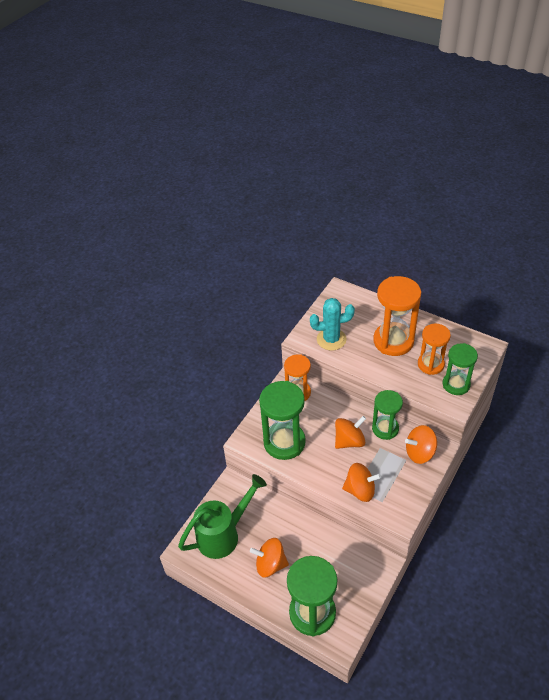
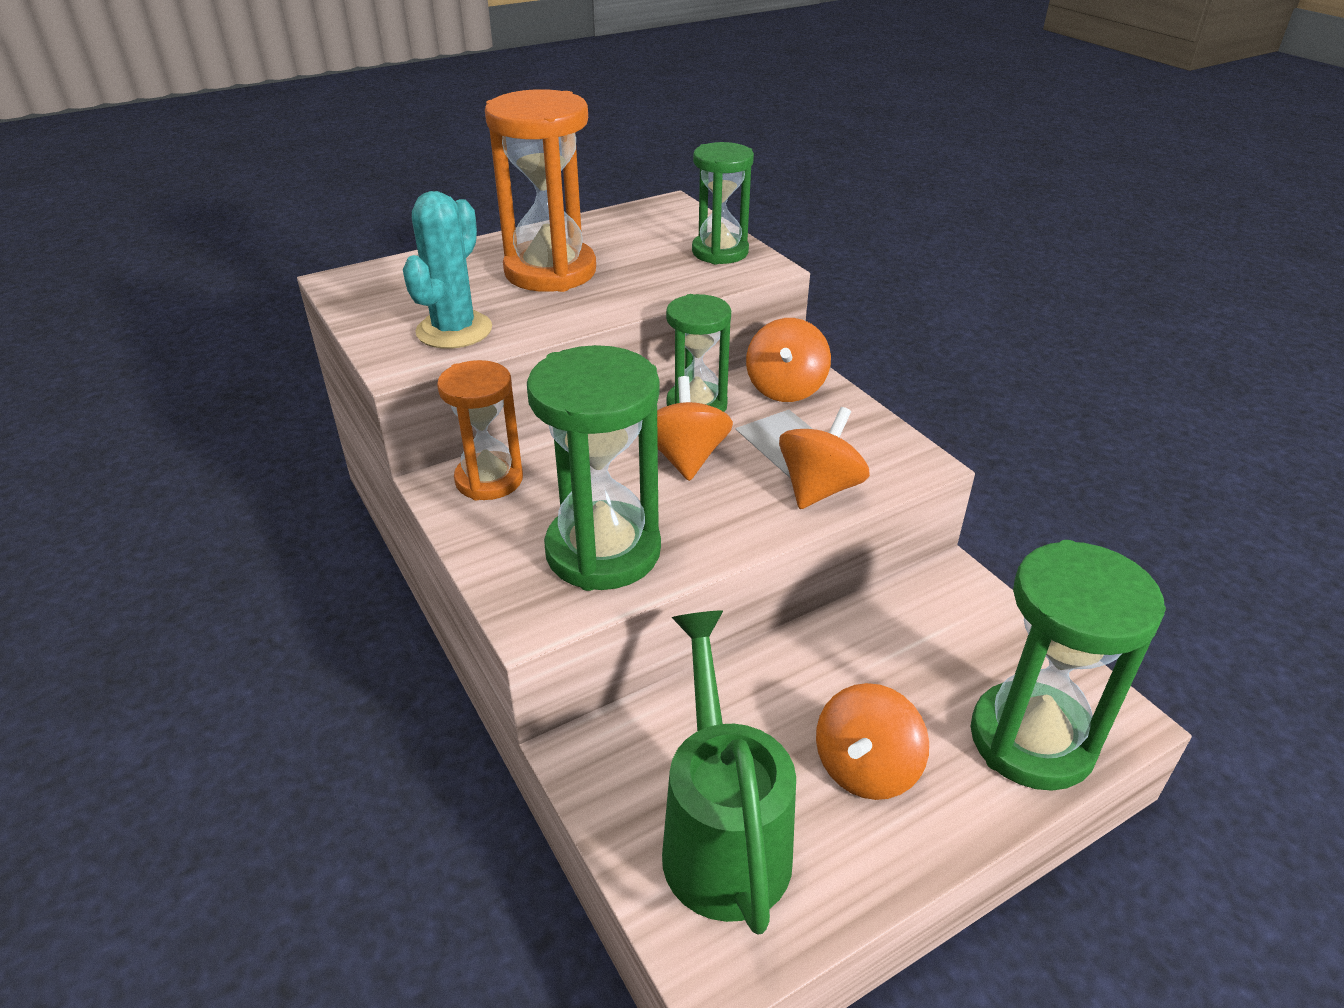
camera: 65 degrees left, 10 degrees down
(430, 364) = (649, 258): orange hourglass -> none

